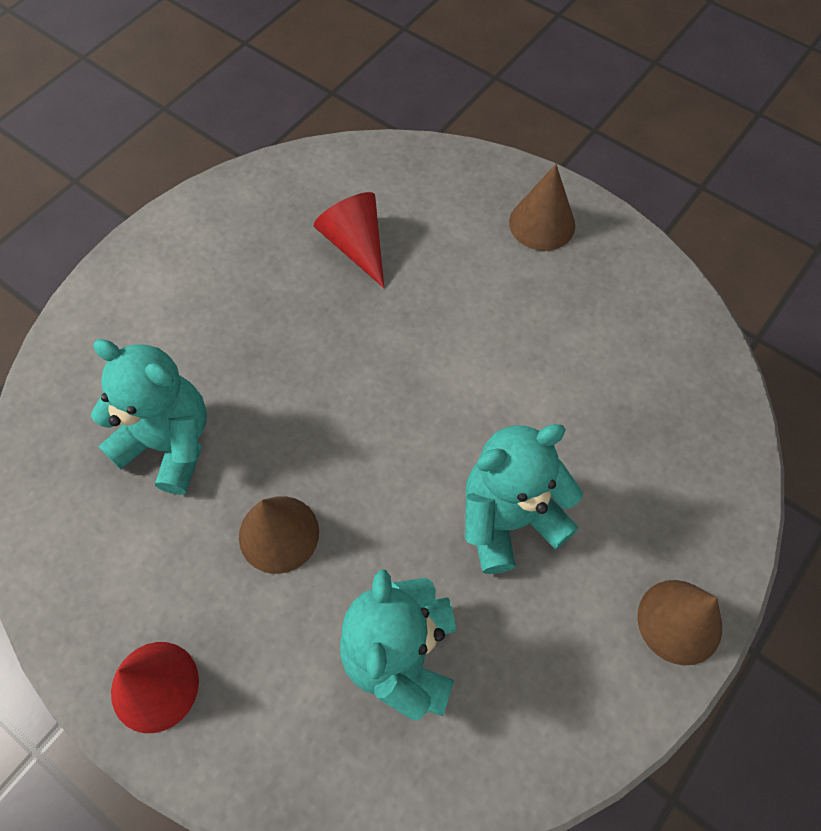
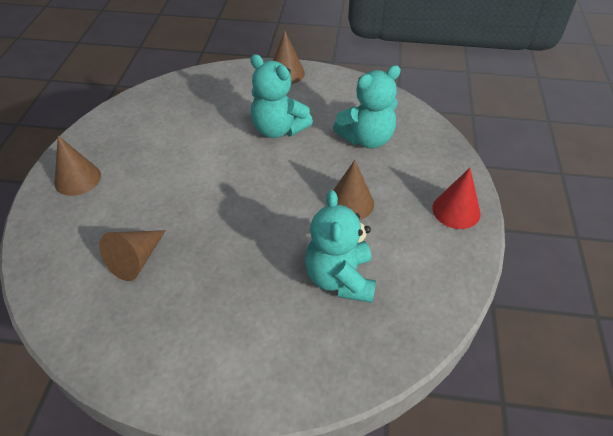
camera: 120 degrees left, 15 degrees down
(356, 245) = (136, 260): red cone -> brown cone

